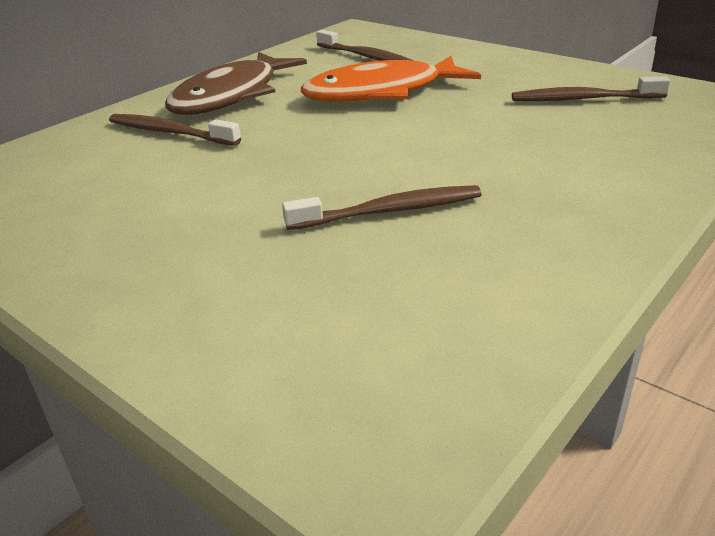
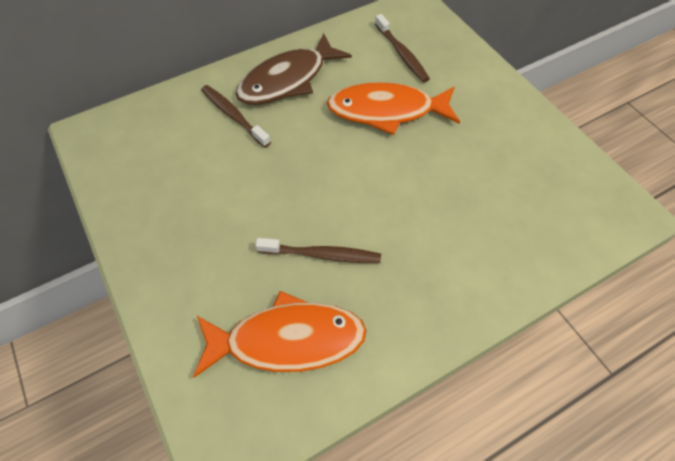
camera: 20 degrees right, 25 degrees up
(402, 302) = (287, 340): none -> orange fish
(583, 99) = (520, 171): brown toothbrush -> none

